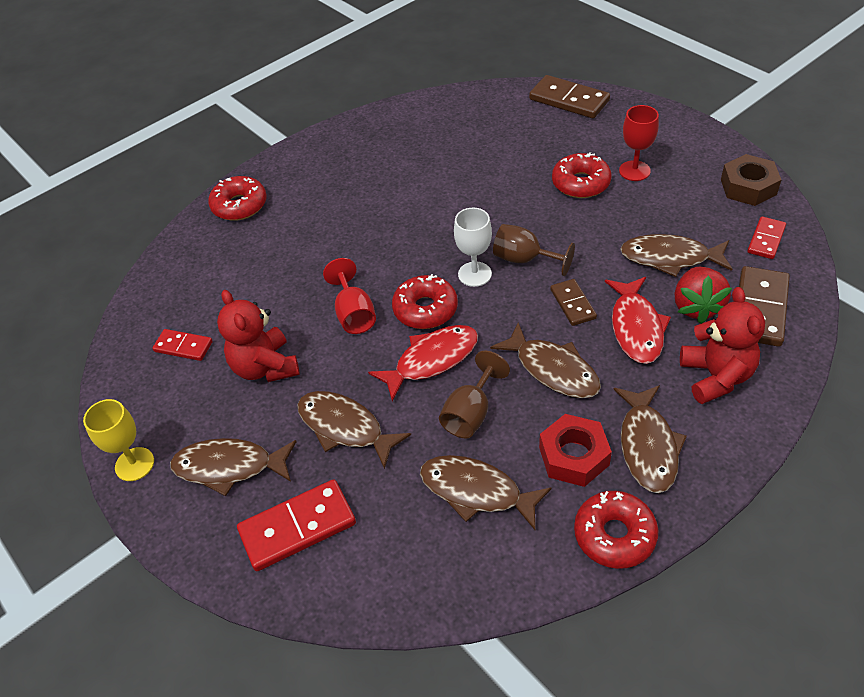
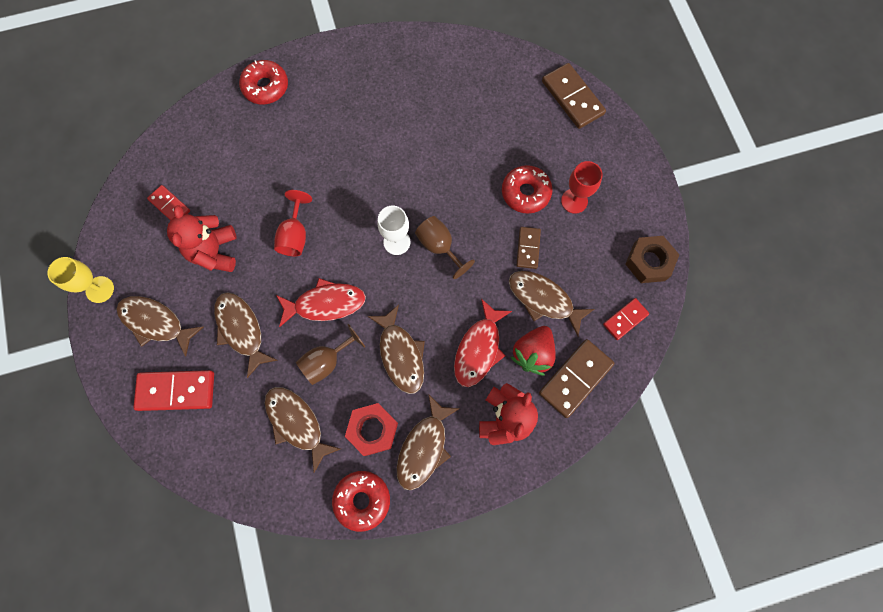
camera: 20 degrees right, 25 degrees up
(425, 309) = (345, 256): red donut -> none
(572, 304) = (448, 305): brown domino -> brown domino (528, 248)

